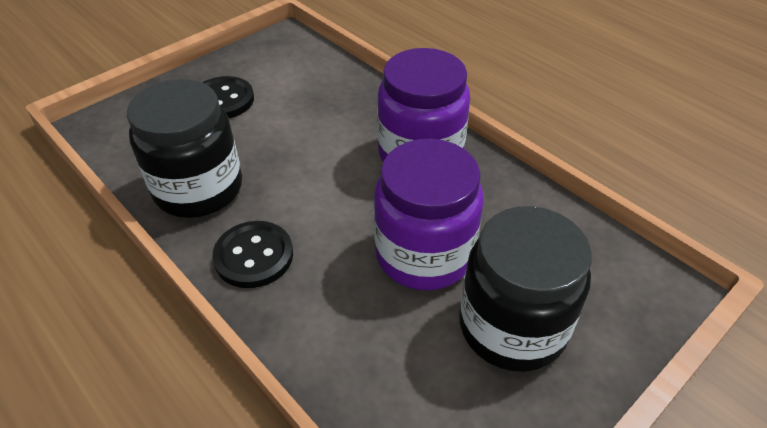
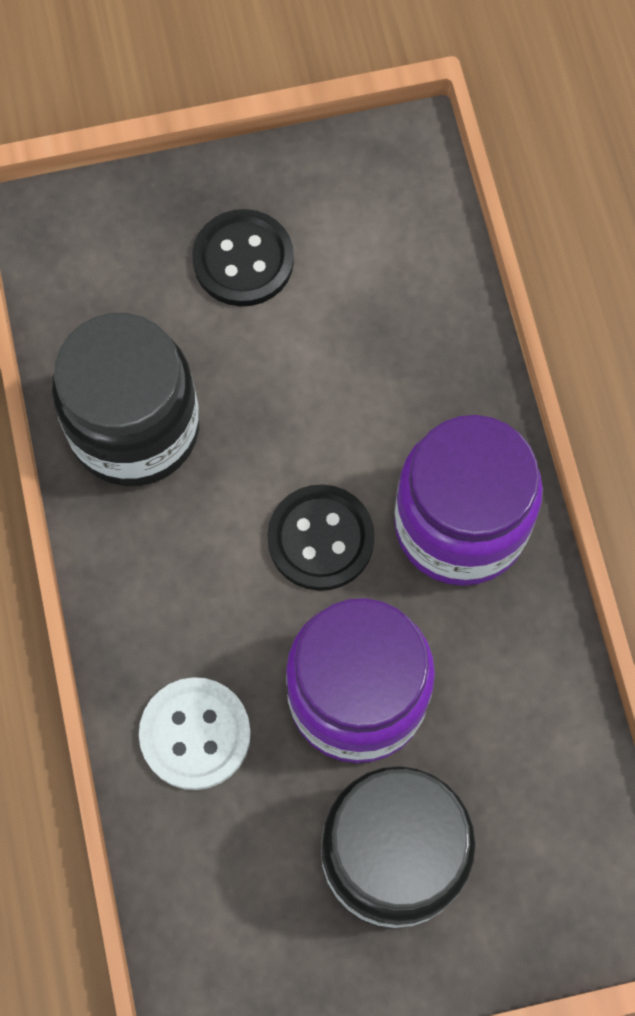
camera: 30 degrees right, 25 degrees up
(254, 256) = (152, 582): black button -> black button (320, 539)
(334, 324) = (195, 734): none -> white button

